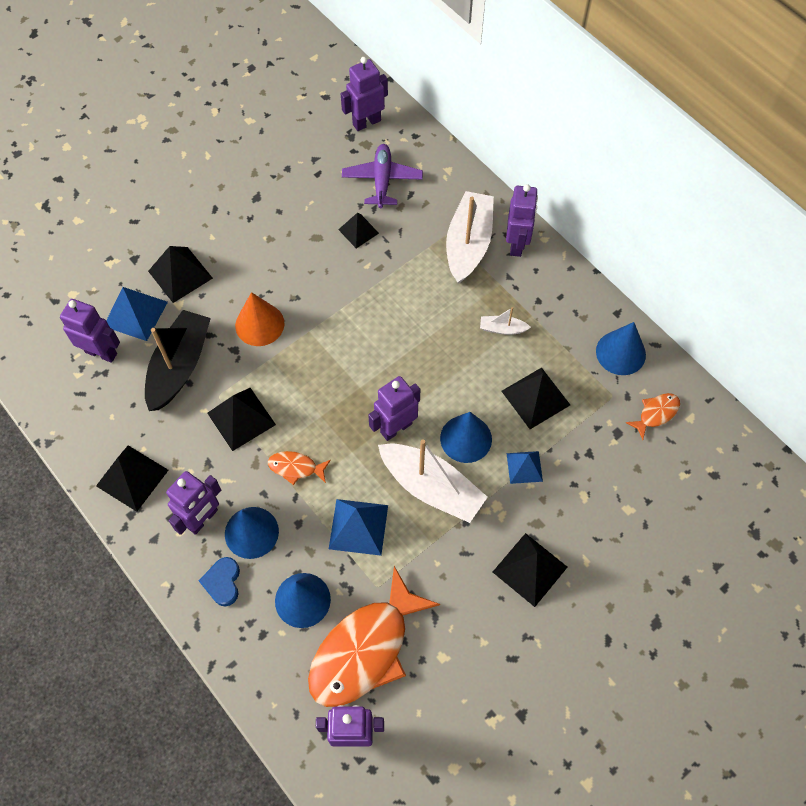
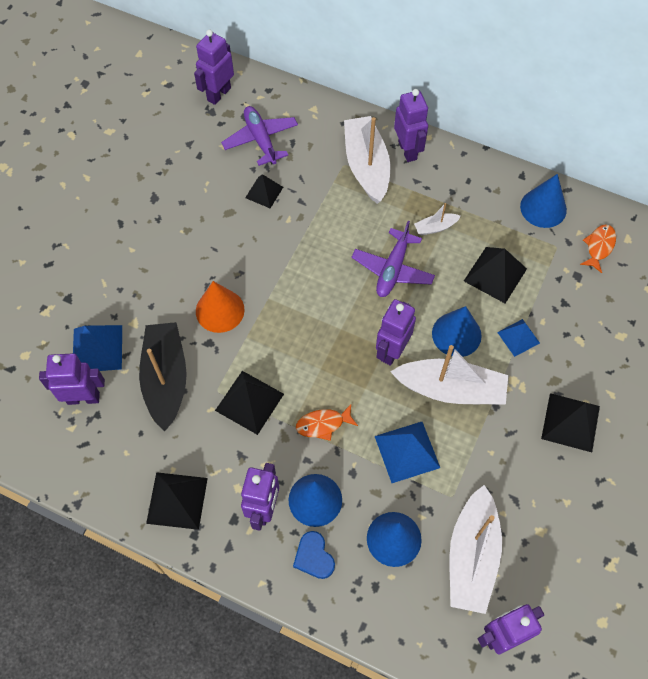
camera: 25 degrees left, 0 degrees up
(180, 274) = (120, 295): black pyramid -> none
(365, 649) = (472, 556): orange fish -> white boat
(439, 352) = (392, 269): none -> purple plane

